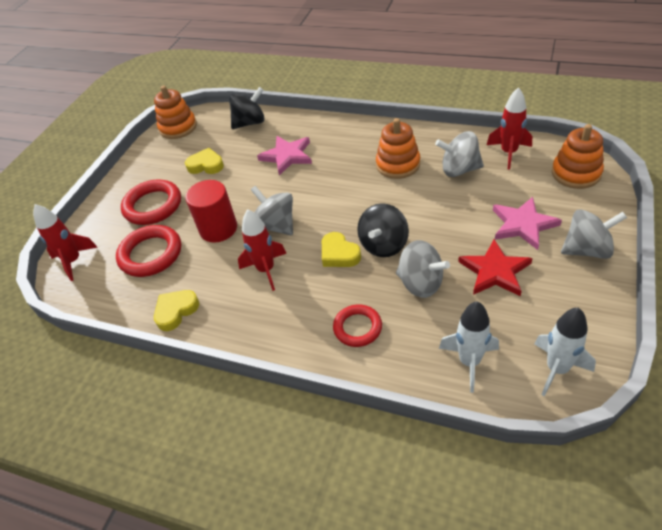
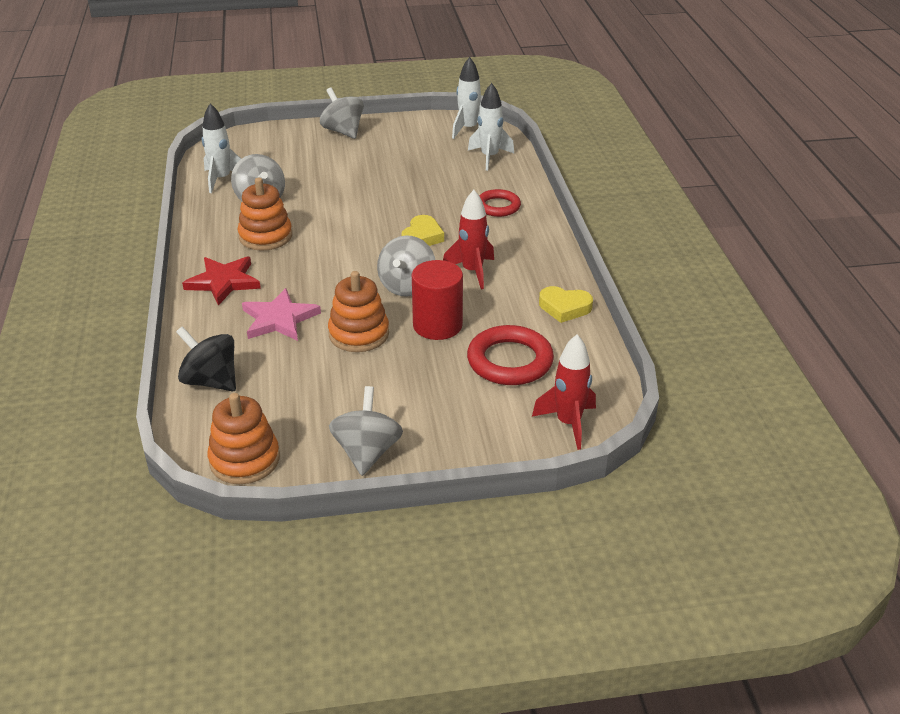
camera: 125 degrees left, 10 degrees down
(153, 206) = (432, 399): red ring -> none
(206, 165) = (327, 385): yellow heart -> none
(384, 245) = (394, 217): black spinning top -> none
(420, 283) = (429, 190): grey spinning top -> grey spinning top (367, 452)
(495, 271) = (392, 162): red star -> red star (223, 282)
(508, 153) = (221, 179): red rocket -> white rocket
(523, 225) = (327, 159): pink star -> none
(576, 173) = (243, 145): orange stacking toy -> orange stacking toy (359, 334)

